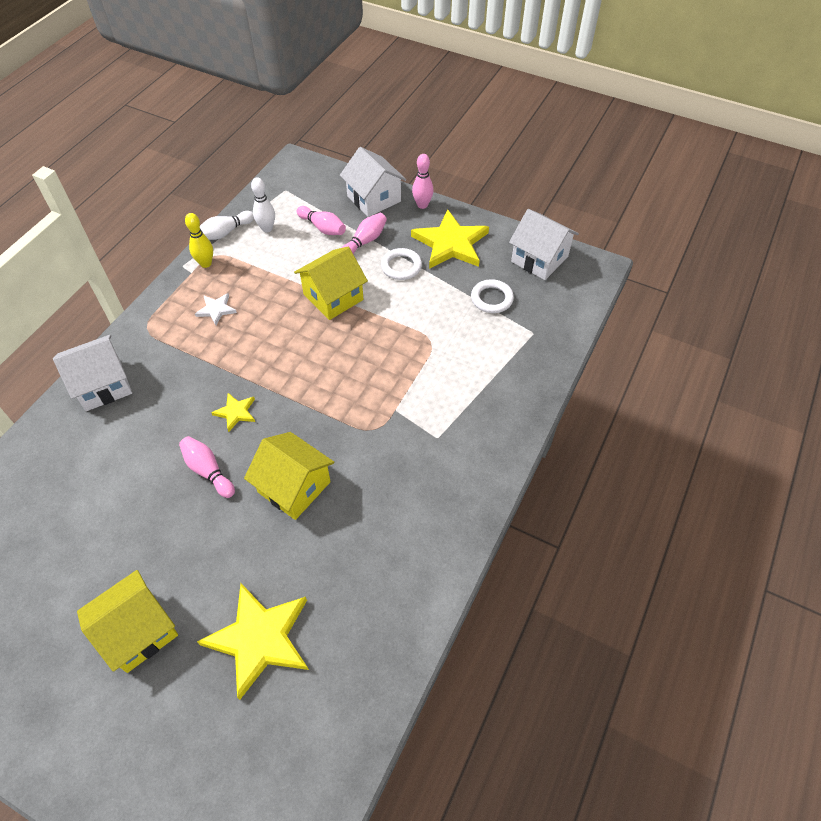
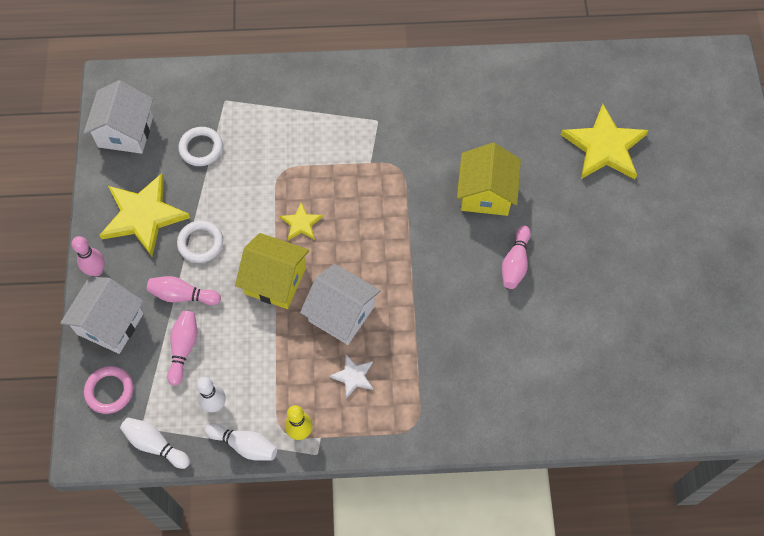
camera: 120 degrees left, 10 degrees up
(103, 385) = (497, 412): white house -> white house (341, 313)
(138, 631) = (655, 223): yellow house -> none
(236, 412) = (451, 279): yellow star -> yellow star (301, 223)
(267, 192) = (155, 444): none -> white bowling pin
(324, 183) = (109, 391): none -> pink ring

